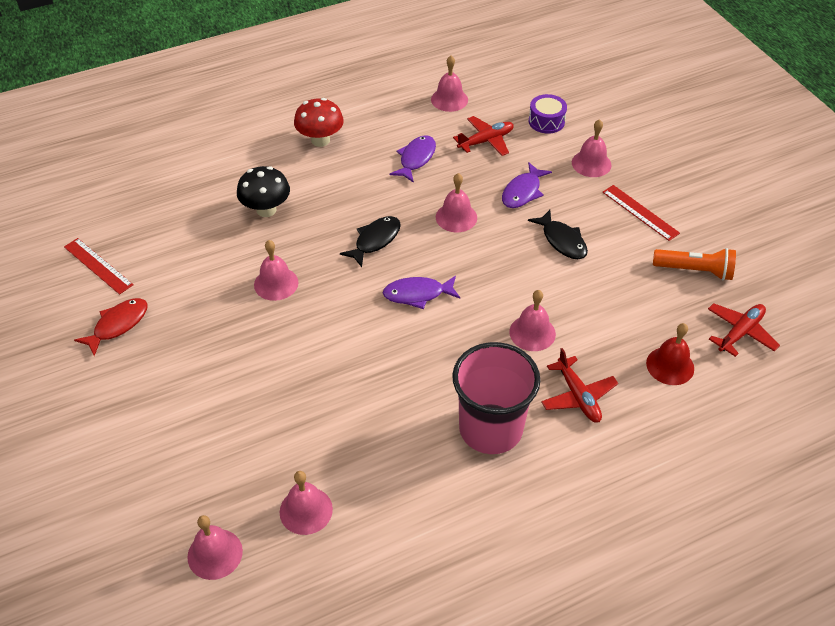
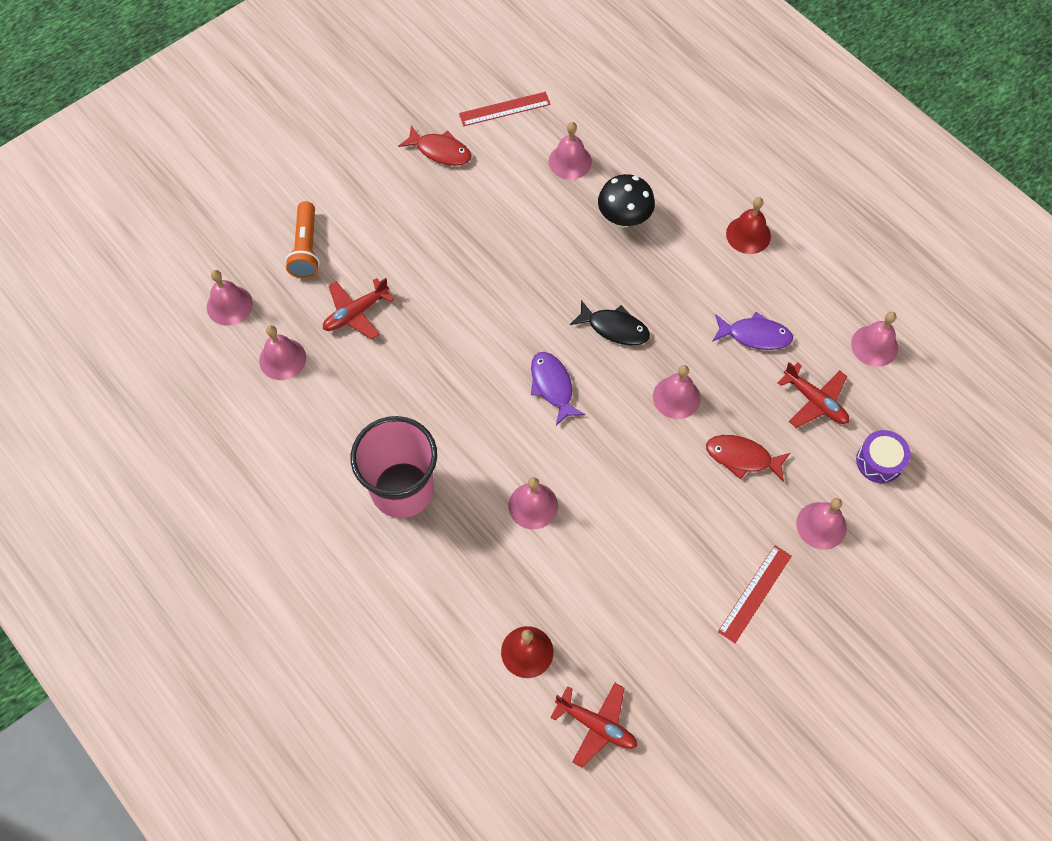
camera: 75 degrees right, 15 degrees up
(98, 266) = (504, 109): red ruler -> red ruler turned 45 degrees clockwise
(276, 283) = (528, 258): pink bell -> pink bell (570, 161)
(320, 140) = (748, 235): red mushroom -> red bell
(523, 192) = (742, 457): purple fish -> red fish
(562, 241) = (677, 513): black fish -> none
(578, 396) = (462, 563): red plane -> red plane (356, 313)
(694, 271) = (678, 666): orange flashlight -> orange flashlight (306, 248)

